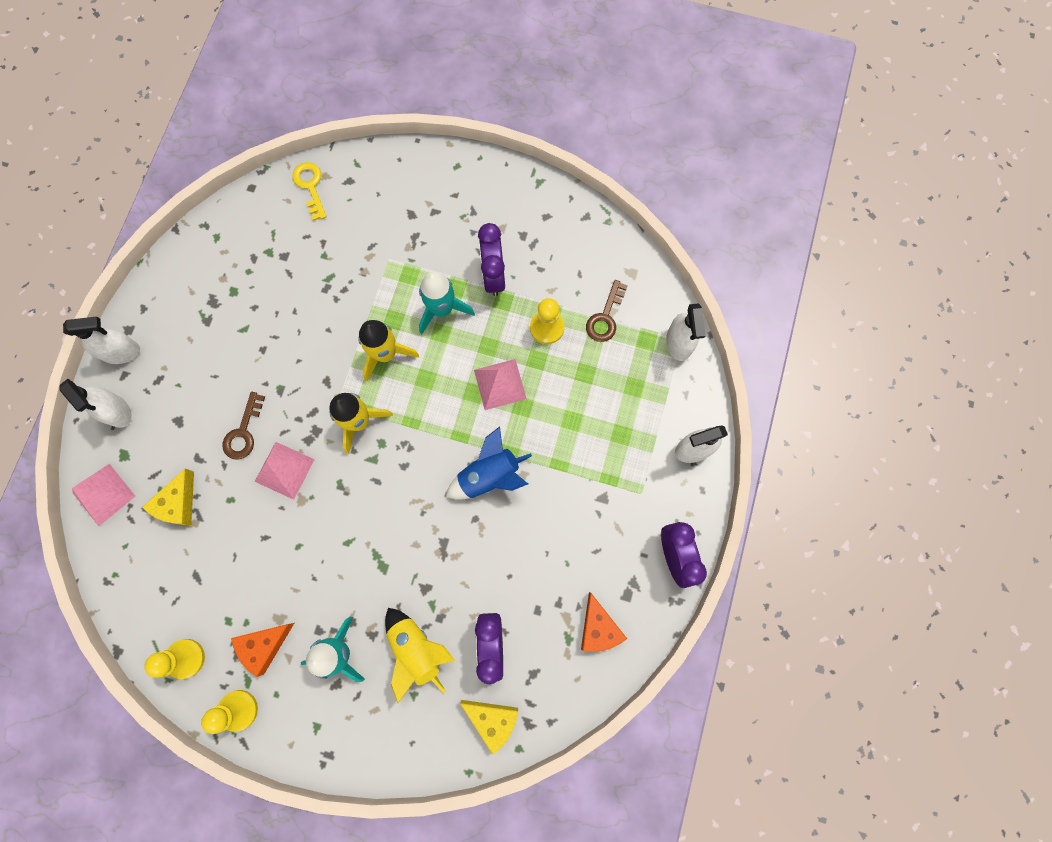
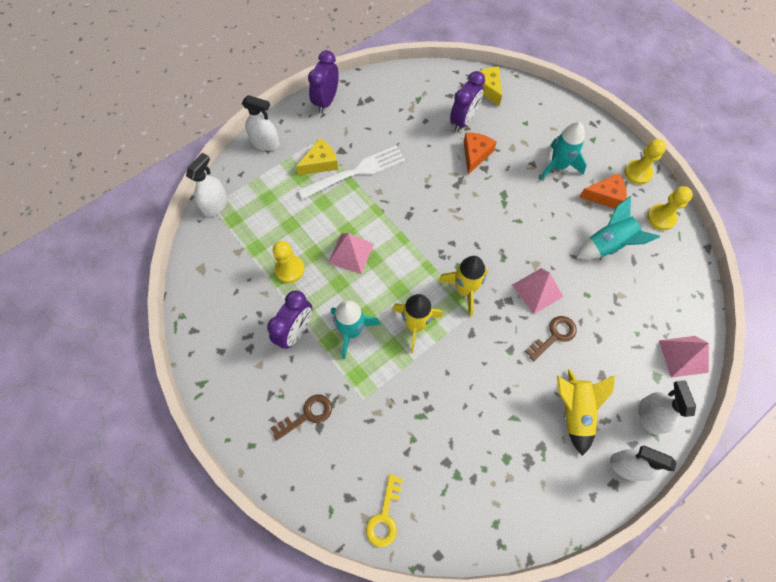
camera: 145 degrees left, 10 degrees down
(178, 503) = (627, 315): yellow cheese -> yellow cheese (320, 163)
(233, 578) = (608, 245): none -> turquoise rocket
(417, 649) = (509, 142): yellow rocket -> yellow rocket (574, 411)
(489, 475) = (400, 203): blue rocket -> none
(565, 481) = (355, 172): none -> white fork
(598, 627) = (397, 94): orange cheese -> orange cheese (475, 154)
(605, 317) = (245, 251): brown key -> brown key (307, 415)

